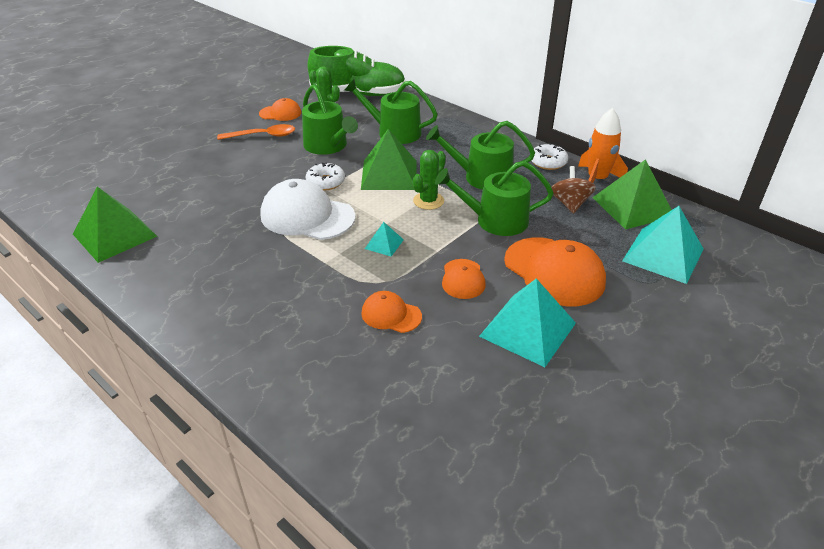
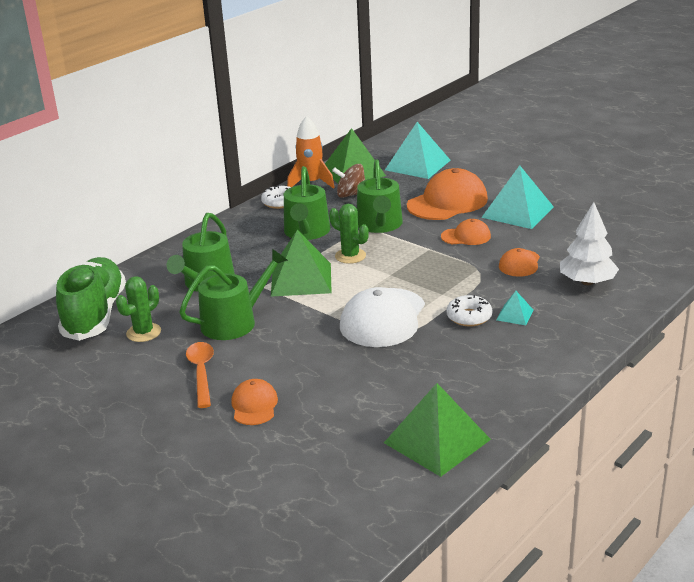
camera: 90 degrees left, 10 degrees down
(280, 113) = (138, 368): orange cap -> orange cap (254, 405)
(325, 182) = (316, 315): white donut -> white donut (469, 317)
(333, 367) = (587, 282): none -> white tree
(384, 244) = (424, 273): turquoise pyramid -> turquoise pyramid (514, 315)

